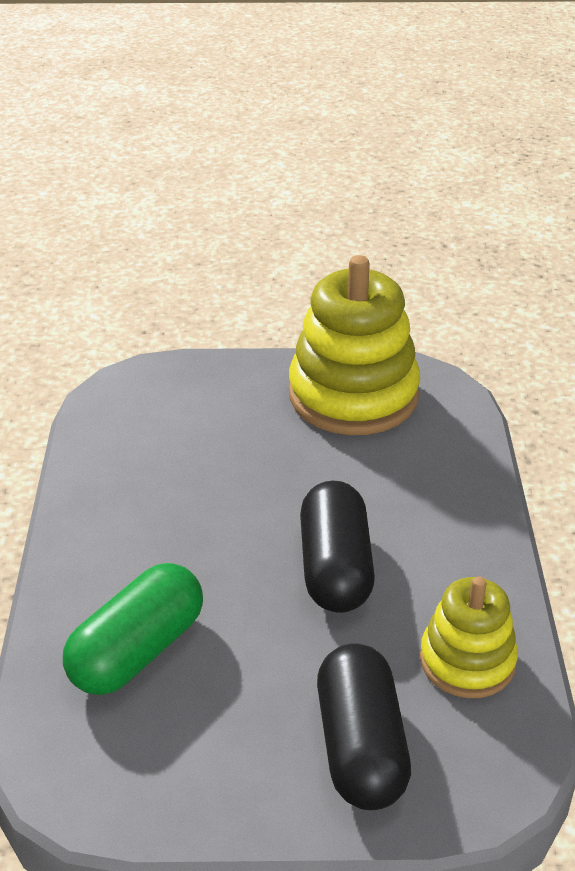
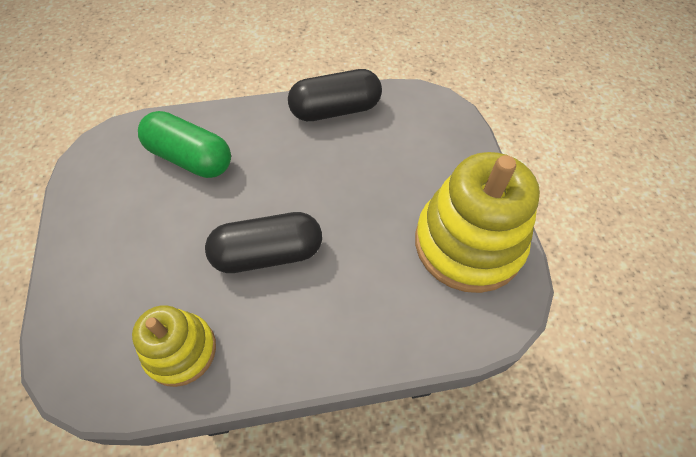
camera: 80 degrees right, 20 degrees up
(361, 747) = (109, 286): black capsule -> black capsule (335, 110)

